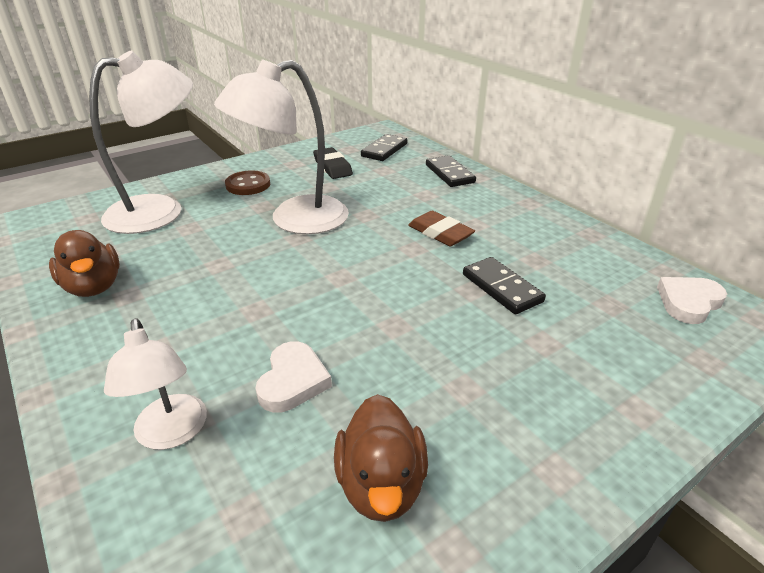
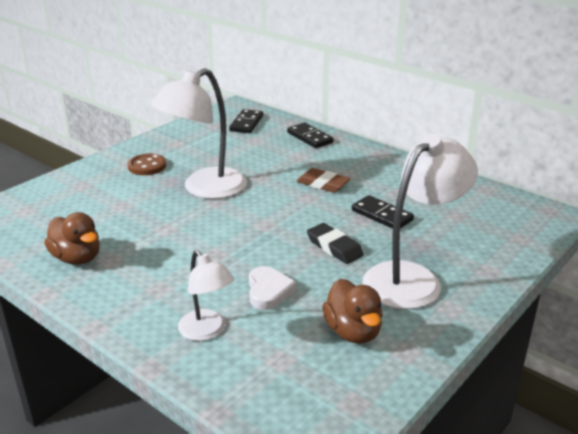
camera: 15 degrees left, 5 degrees down
(160, 211) = (86, 196): white lamp -> white lamp (412, 278)
(332, 167) = (210, 143): black eraser -> black eraser (334, 247)
(688, 302) = (504, 207): white heart -> none

